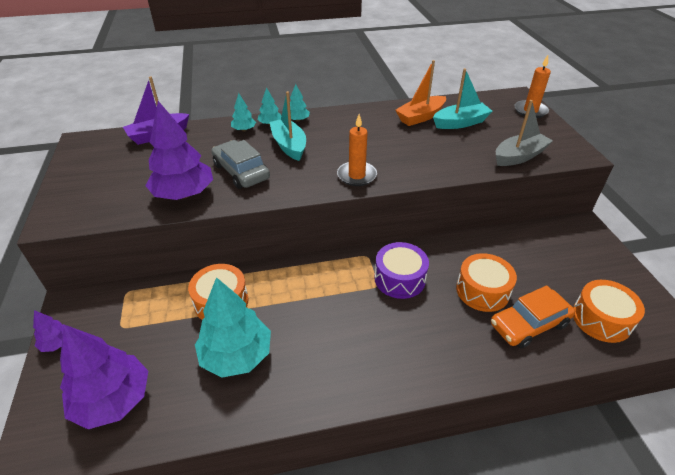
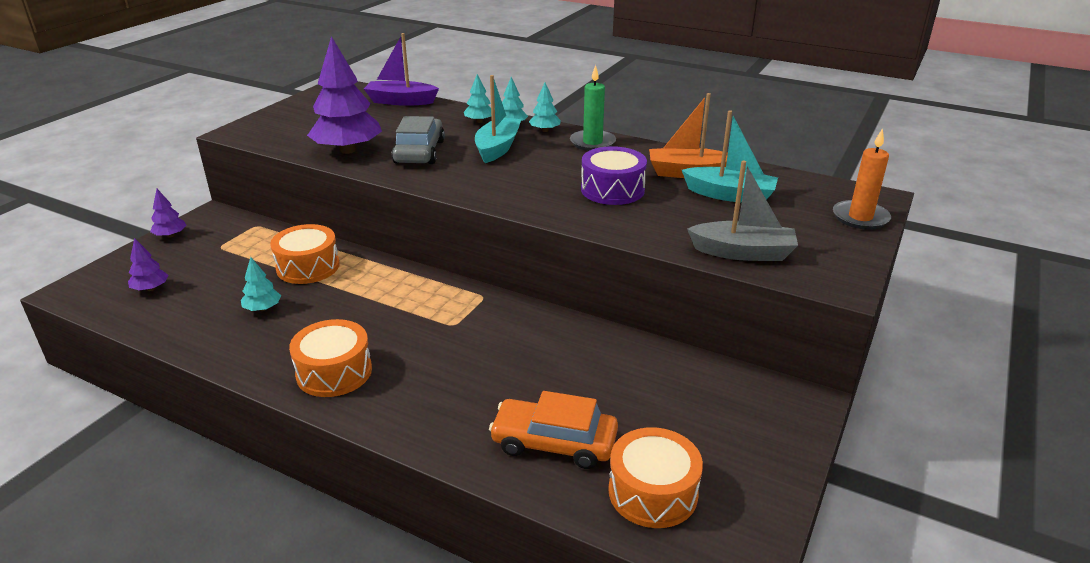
camera: 40 degrees right, 10 degrees down
(113, 400) = (151, 288): purple tree -> purple tree, size x0.47
(236, 355) = (263, 308): turquoise tree -> turquoise tree, size x0.47
(340, 117) = (592, 143): none -> green candle
(356, 175) = (517, 195): orange candle -> none
(399, 278) = (484, 330): purple drum -> purple drum (612, 190)
(482, 291) = (553, 387): orange drum -> orange drum (334, 372)

